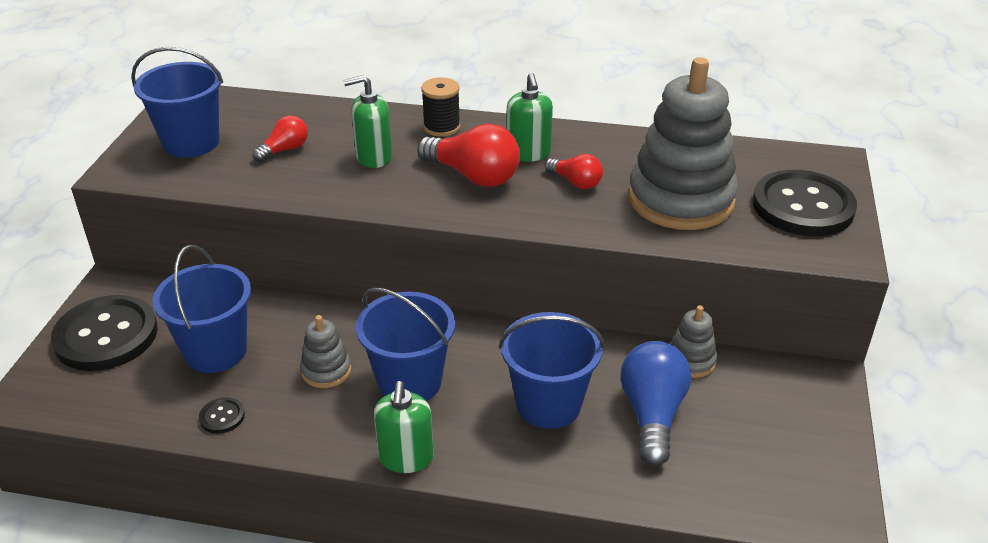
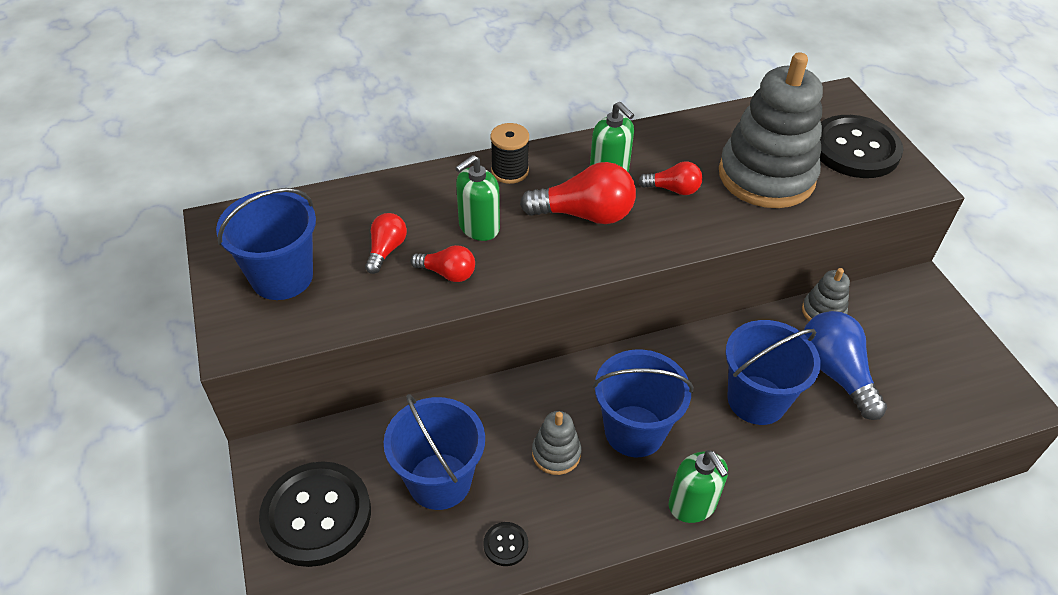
camera: 30 degrees left, 10 degrees up
(315, 180) = (447, 273): none -> red light bulb

